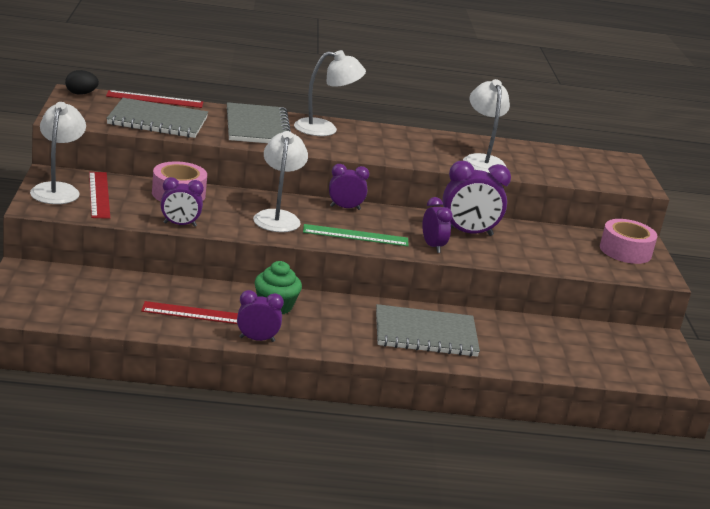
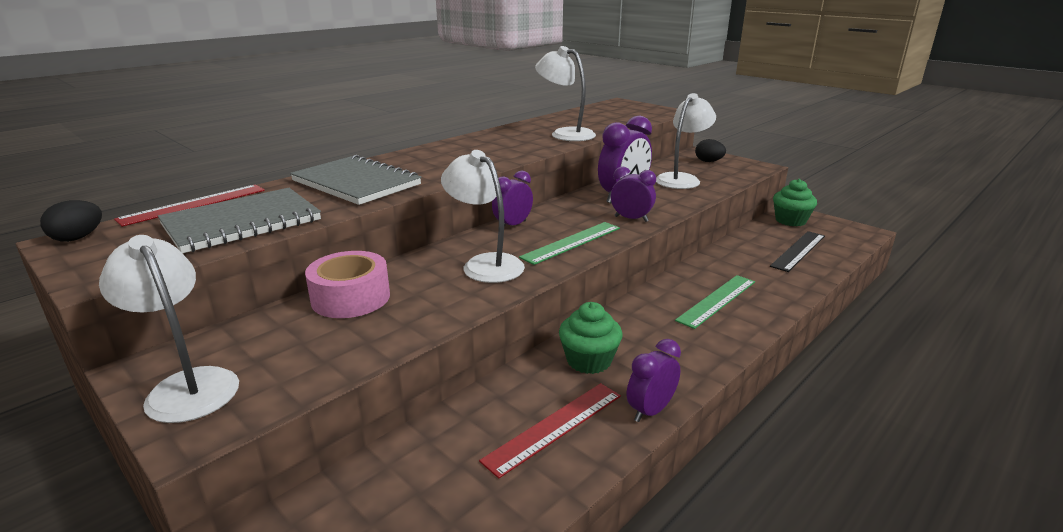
camera: 40 degrees left, 0 degrees up
(99, 194) = (259, 356): red ruler -> none
(180, 224) = (419, 330): purple clock -> none
(325, 129) = (414, 160): white lamp -> white lamp (681, 179)
(425, 334) = (717, 300): grey notebook -> green ruler
(577, 354) = (798, 251): none -> black ruler
(625, 251) = (708, 161): pink tape -> black egg
(639, 340) = (790, 220): none -> green cupcake

